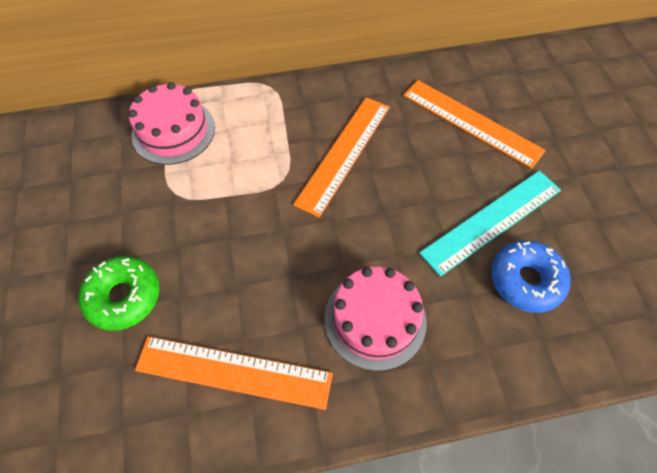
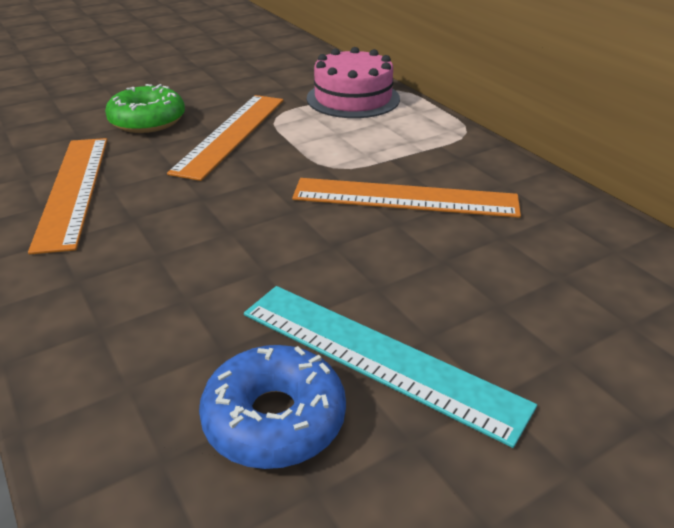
camera: 70 degrees right, 25 degrees down
(375, 319) = (157, 269): pink cake -> none
(471, 122) = (572, 302): orange ruler -> orange ruler (231, 134)

